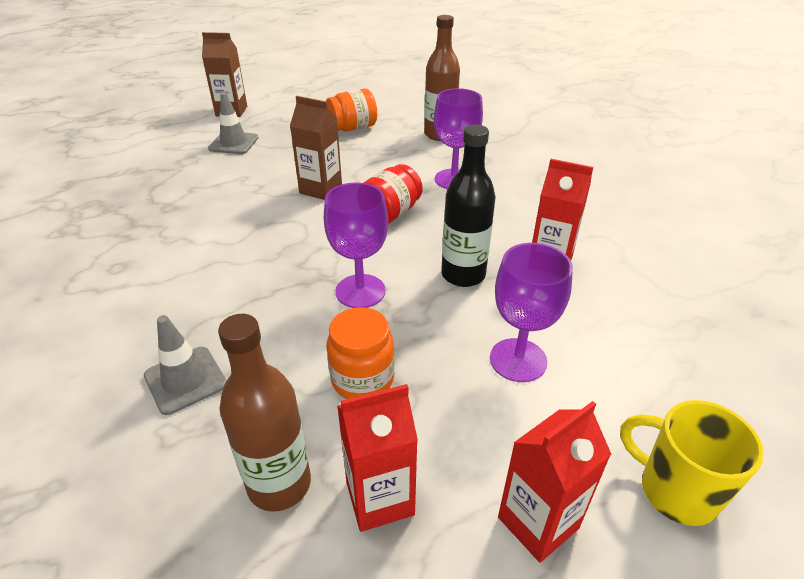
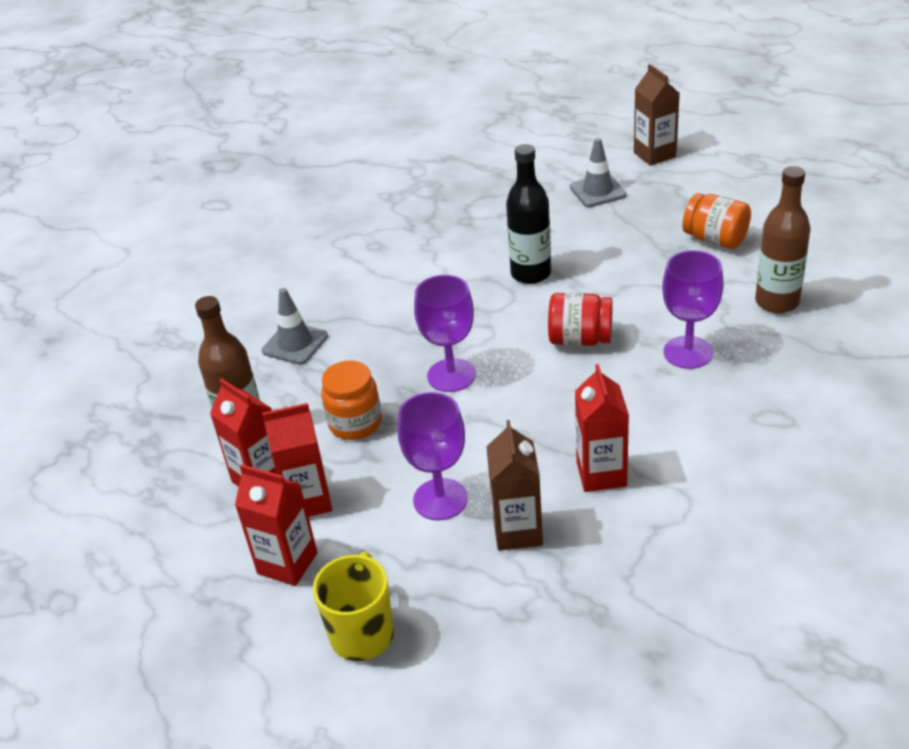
camera: 65 degrees right, 0 degrees up
(320, 189) = (576, 280): brown carton -> brown carton (517, 531)
(449, 464) = (308, 501): none -> red carton
(463, 275) = (527, 424): black bottle -> black bottle (531, 274)

